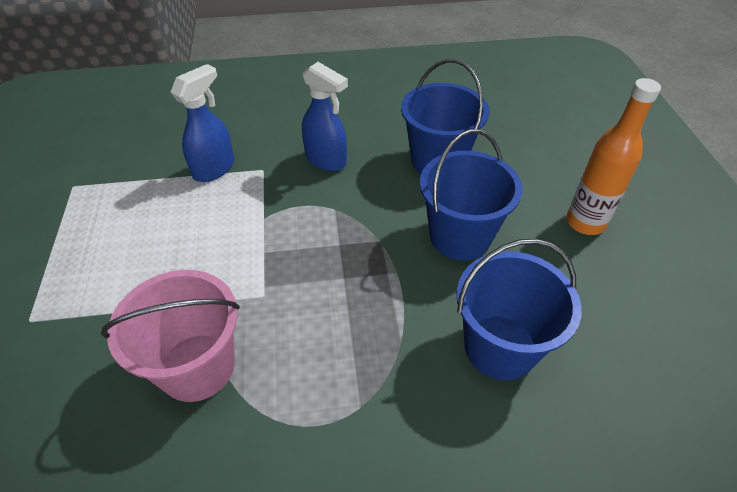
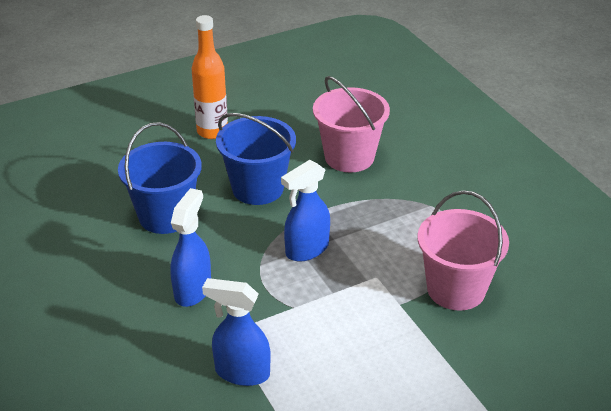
camera: 110 degrees left, 10 degrees down
(338, 250) = (306, 250): none -> blue spray bottle
(500, 347) = (349, 157): blue bucket -> pink bucket

